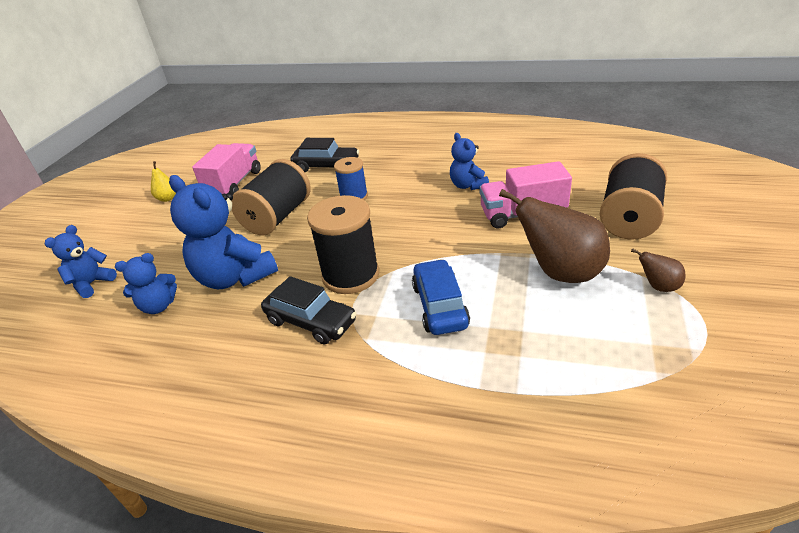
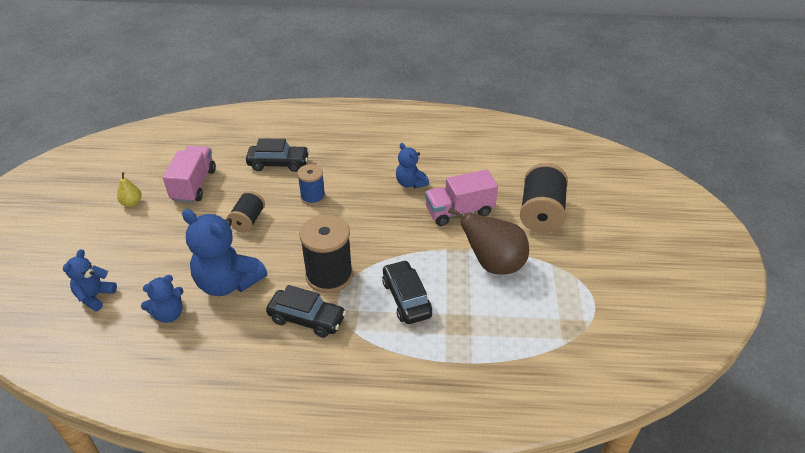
camera: 15 degrees left, 5 degrees up
(277, 217) = (248, 220): black spool -> black spool, size x0.59
(440, 306) = (406, 298): blue car -> black car
(658, 286) = (563, 273): brown pear -> none

